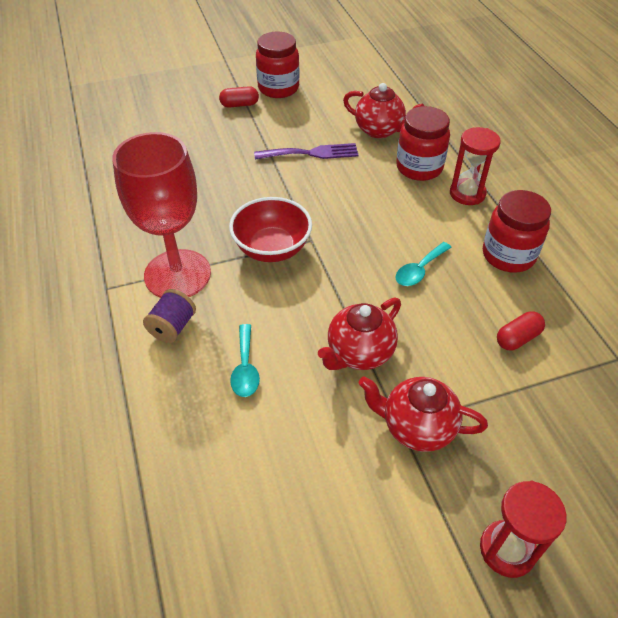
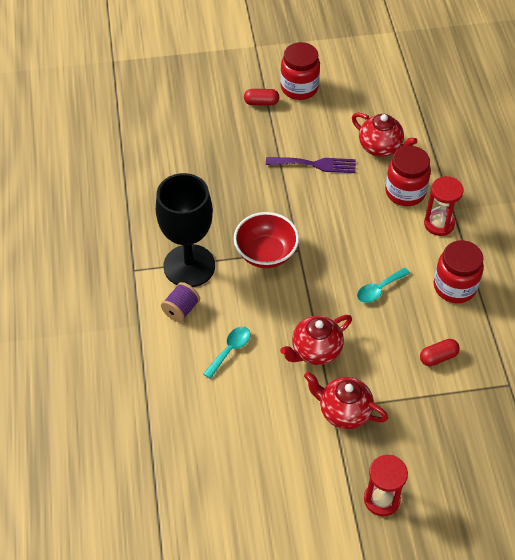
camera: 10 degrees right, 5 degrees up
(177, 274) = (189, 266): red goblet -> black goblet
(245, 368) = (230, 350): turquoise spoon -> turquoise spoon turned 150 degrees counterclockwise

